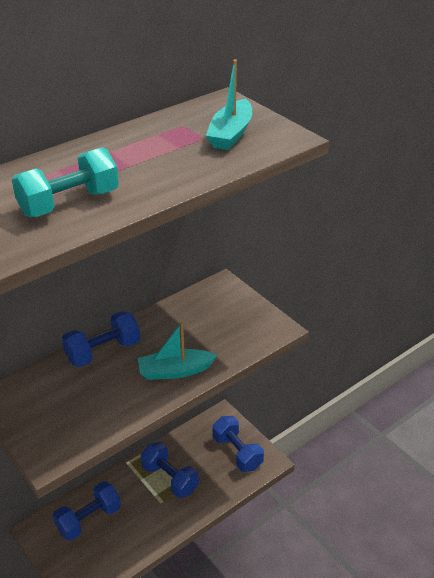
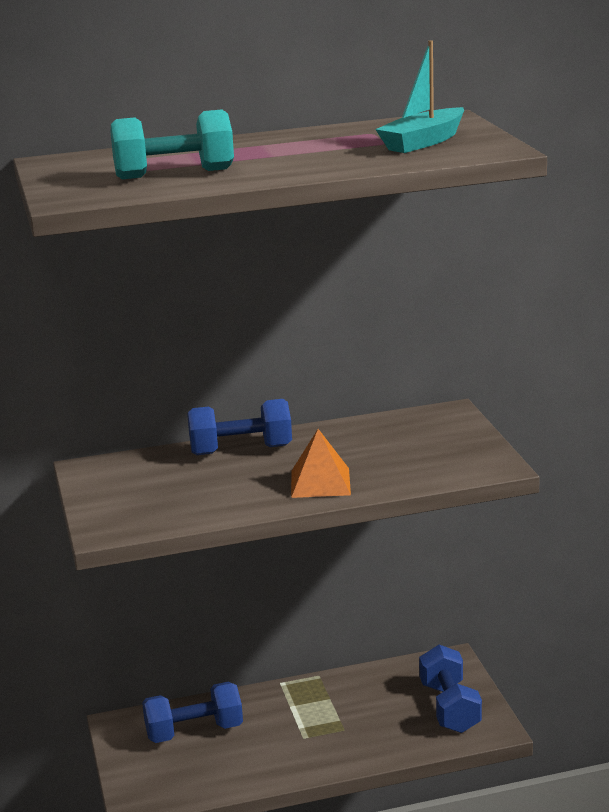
camera: 25 degrees right, 15 degrees down
(170, 478) = (332, 714): blue dumbbell -> none
(175, 371) = (320, 482): turquoise boat -> orange pyramid

